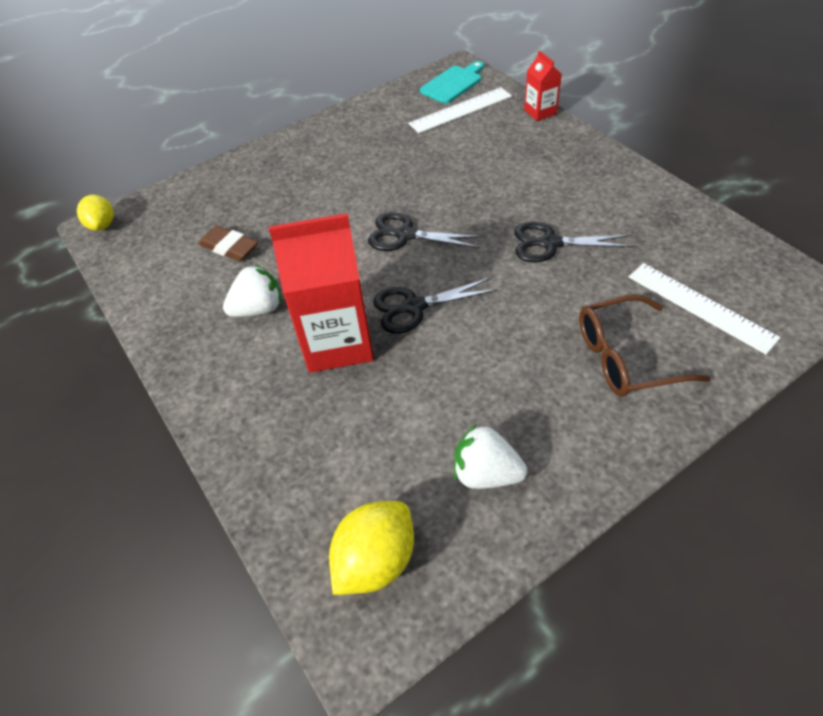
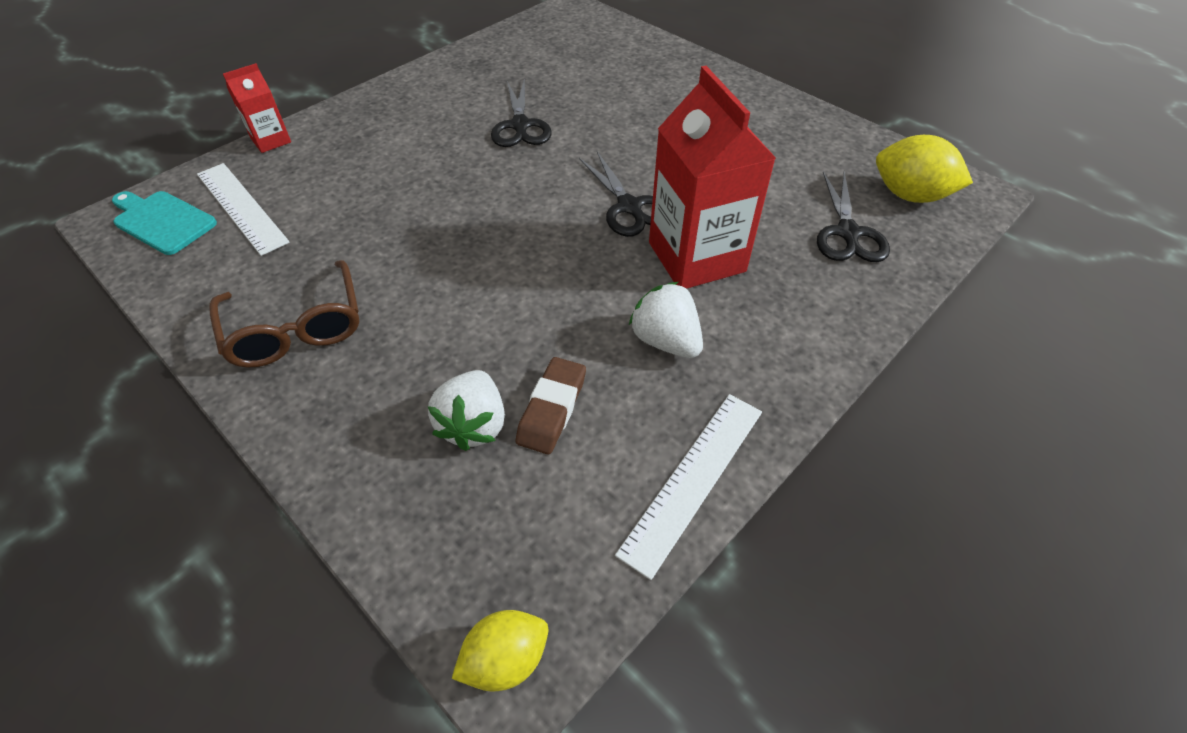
camera: 105 degrees left, 0 degrees up
(405, 235) = (513, 228): black scissors -> black scissors (848, 233)
(486, 473) = (801, 147): white strawberry -> white strawberry (473, 425)
(626, 357) = (657, 86): brown glasses -> brown glasses (296, 328)
(700, 306) = (591, 53): white ruler -> white ruler (693, 479)

